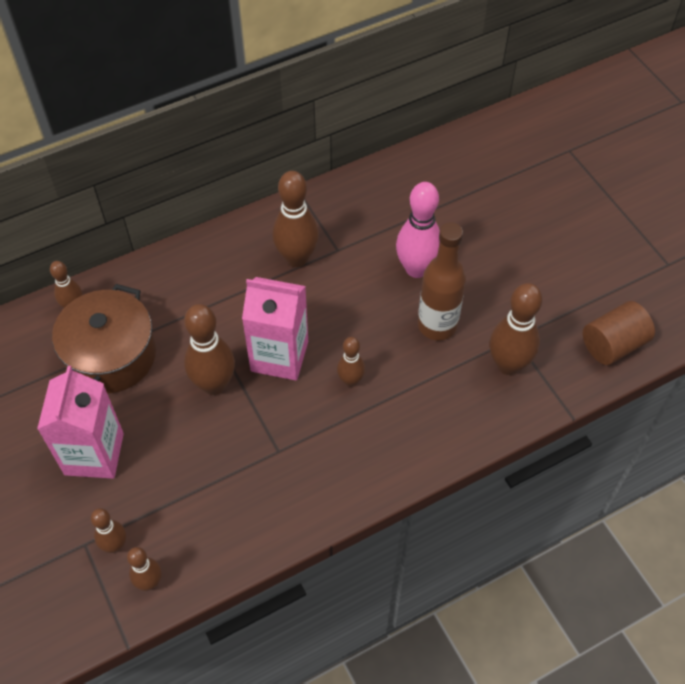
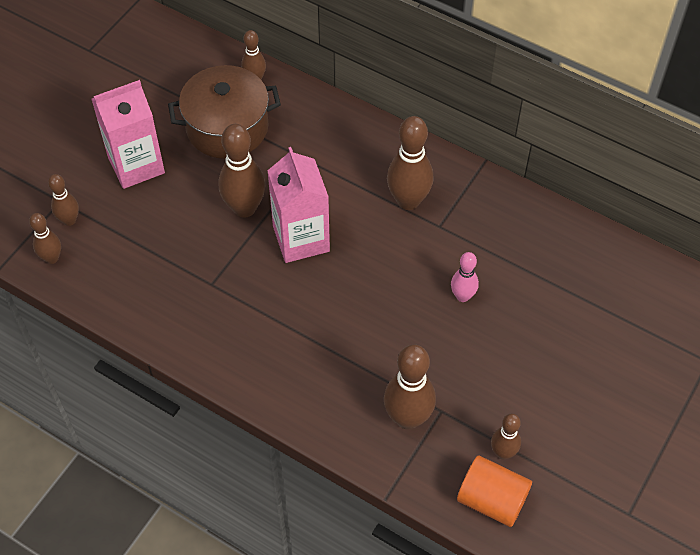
camera: 60 degrees right, 0 degrees up
(350, 381) = (310, 302): brown bowling pin -> brown bowling pin (503, 452)
(416, 269) = (462, 296): pink bowling pin -> pink bowling pin, size x0.57
(437, 325) = (412, 341): brown bottle -> none
(613, 344) = (491, 500): brown cylinder -> orange cylinder

